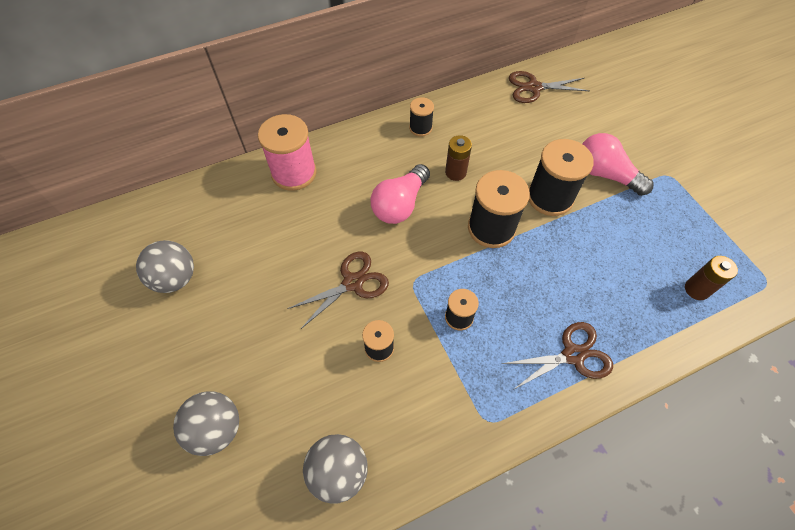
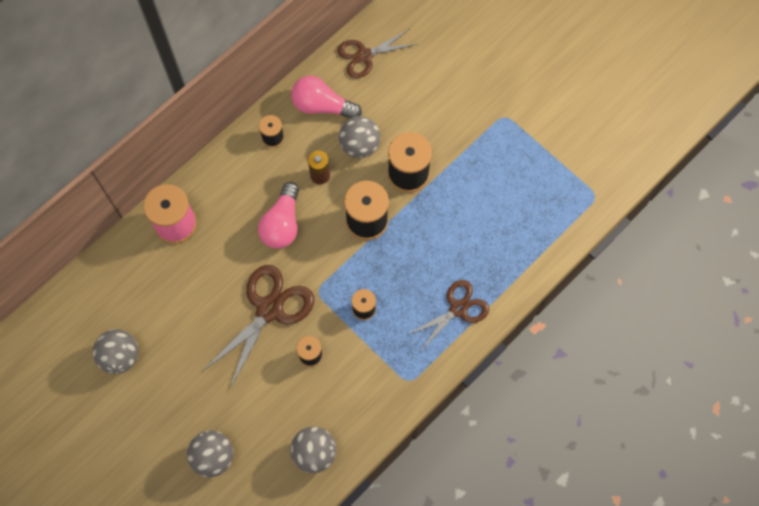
camera: 20 degrees left, 10 degrees up
(353, 283) = (269, 309): brown scissors -> brown scissors, size x1.51
(505, 158) = (360, 145): none -> grey ball
(605, 174) = (450, 134): pink light bulb -> pink light bulb (322, 106)
(696, 289) = (542, 221): brown battery -> none

